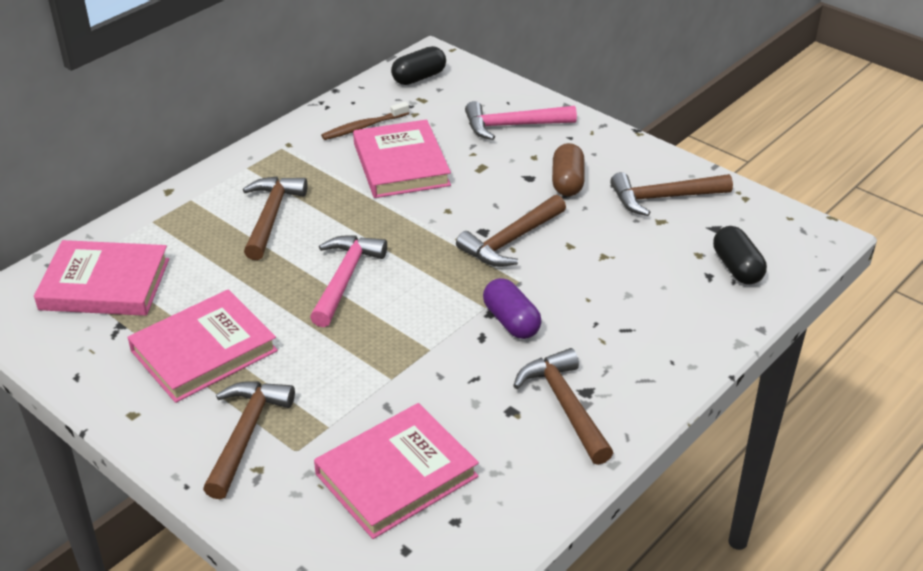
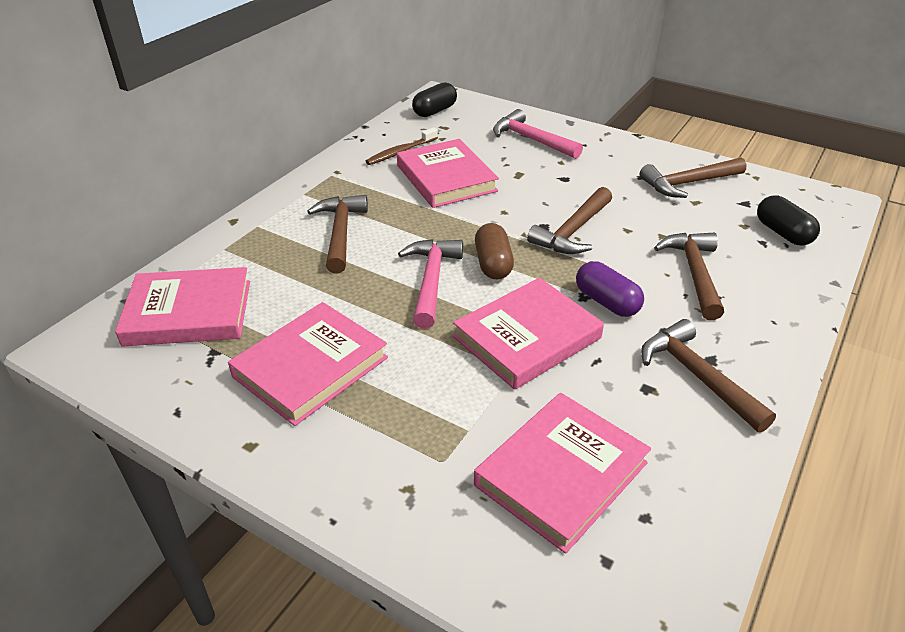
camera: 10 degrees left, 0 degrees up
(245, 435) = (382, 451): brown hammer -> brown hammer (694, 274)
(417, 348) = (527, 338): none -> pink book
(513, 126) = (531, 140): pink hammer -> pink hammer turned 60 degrees clockwise
(567, 182) = (599, 179): brown capsule -> brown capsule (493, 264)

